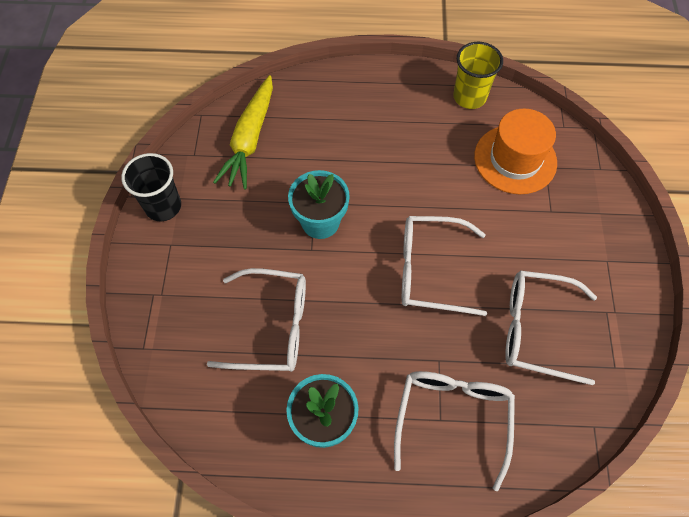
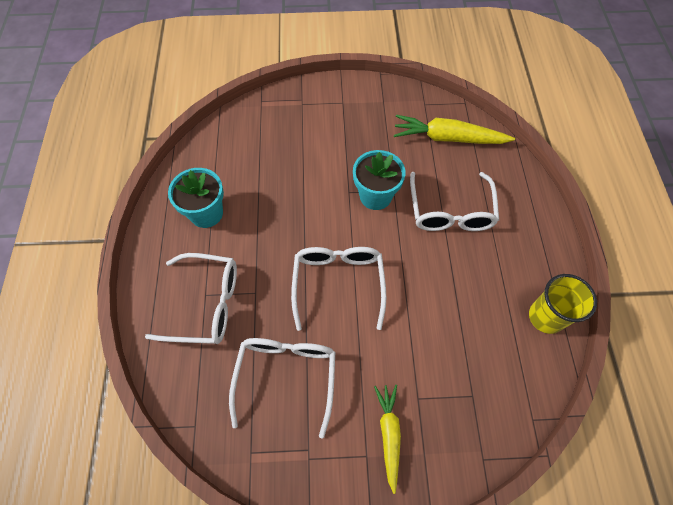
camera: 85 degrees right, 0 degrees up
(163, 206) = (374, 93): black cup -> none
(271, 326) = (280, 172): white glasses -> white glasses (450, 210)
(515, 159) = (475, 363): orange hat -> none
(586, 239) = (389, 434): none -> yellow carrot

